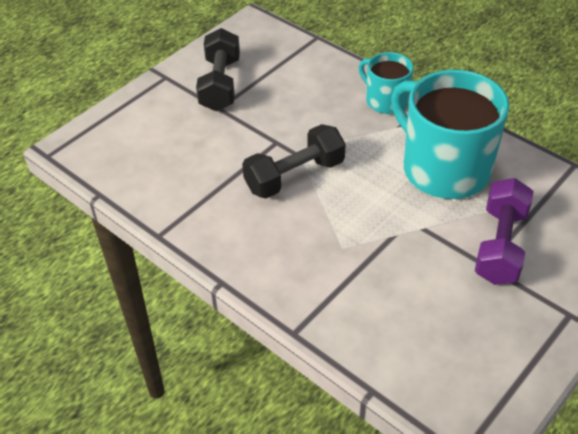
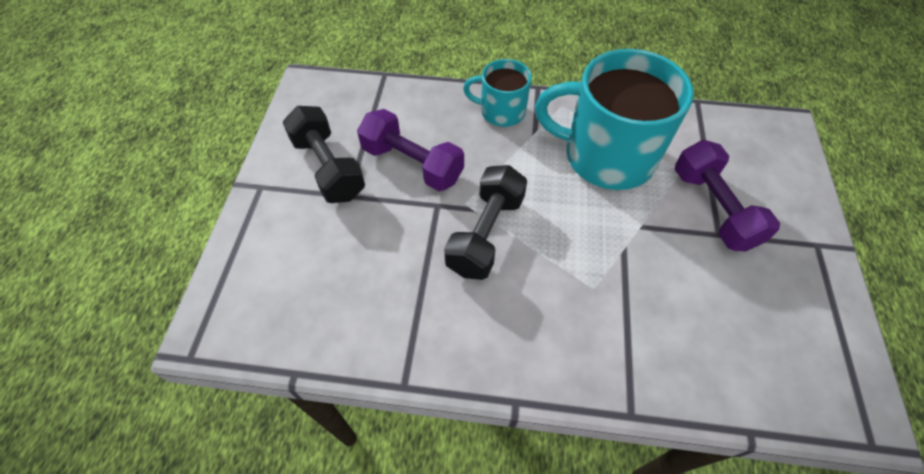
camera: 35 degrees left, 10 degrees up
(282, 107) = (412, 164): none -> purple dumbbell

